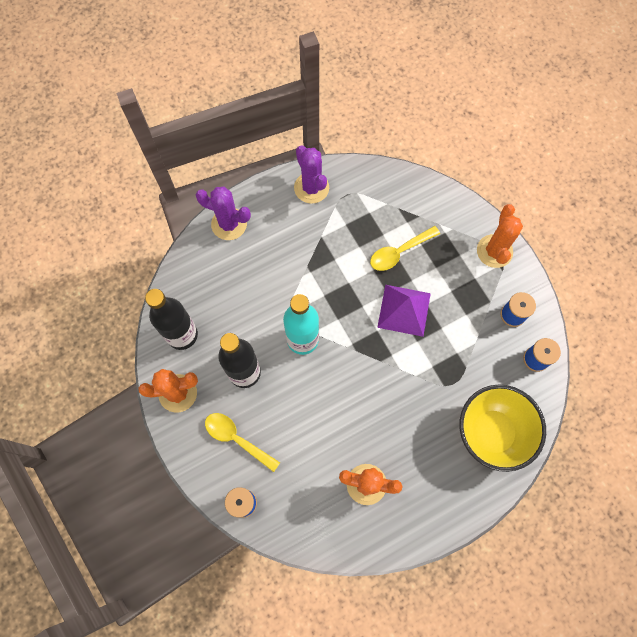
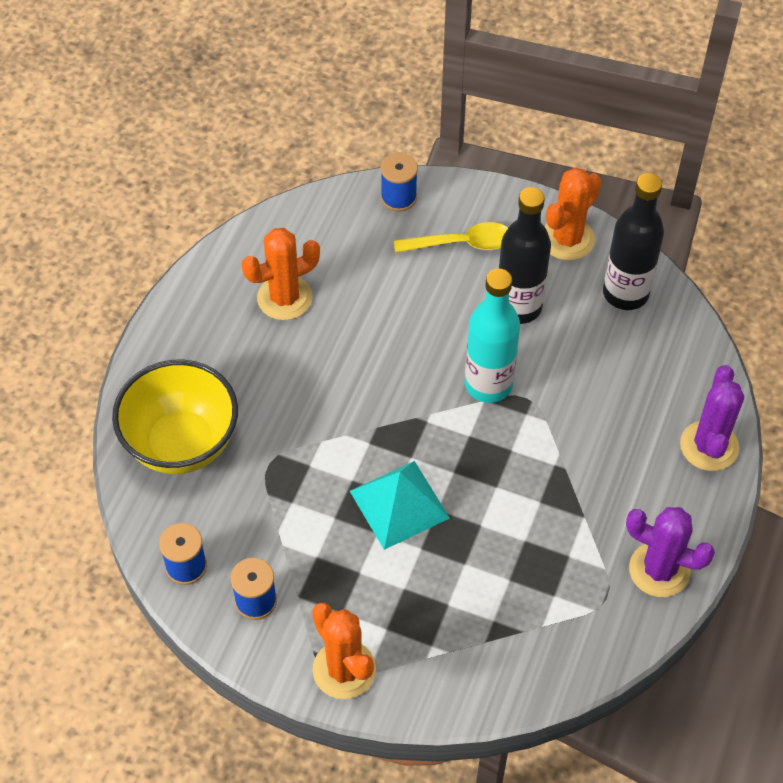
camera: 140 degrees right, 15 degrees down
(229, 224) = (709, 446): purple cactus -> purple cactus turned 60 degrees counterclockwise
(399, 252) = (468, 572): yellow spoon -> none
(404, 310) = (399, 504): purple pyramid -> turquoise pyramid

